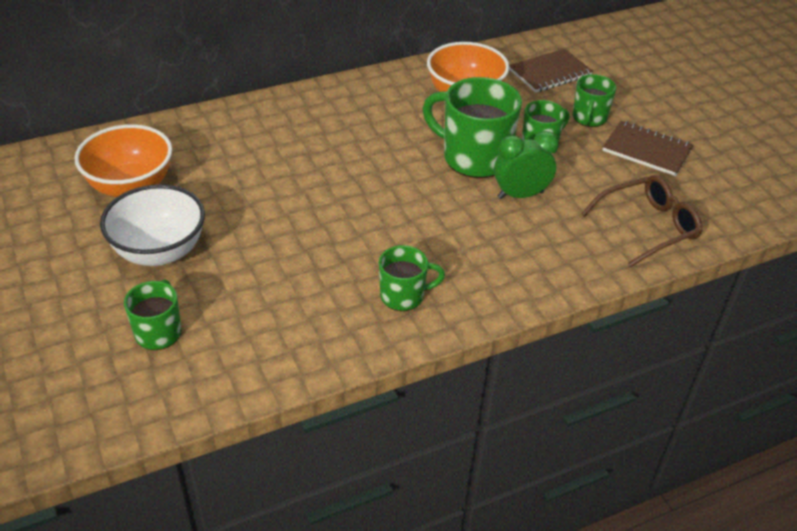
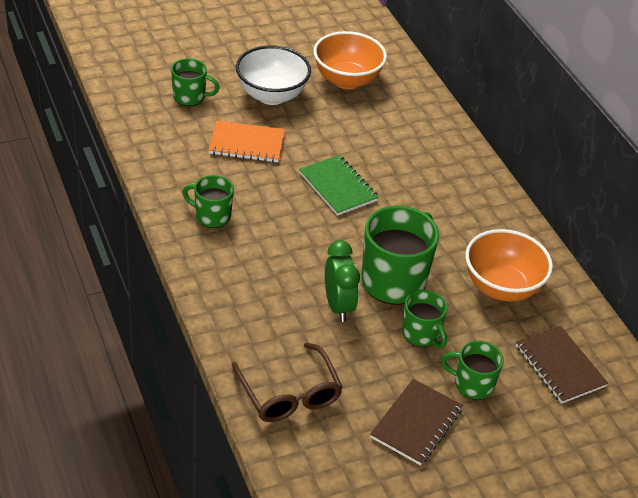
camera: 90 degrees right, 0 degrees up
(262, 271) = (246, 144): none -> orange notebook
(336, 194) = (338, 187): none -> green notebook
(403, 296) = (211, 216): green mug -> green mug turned 120 degrees clockwise

